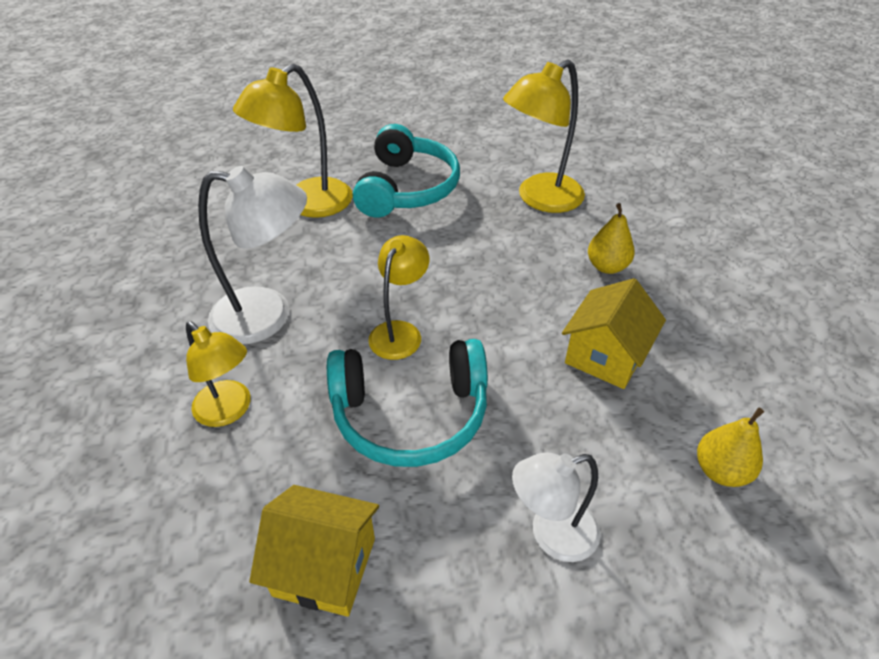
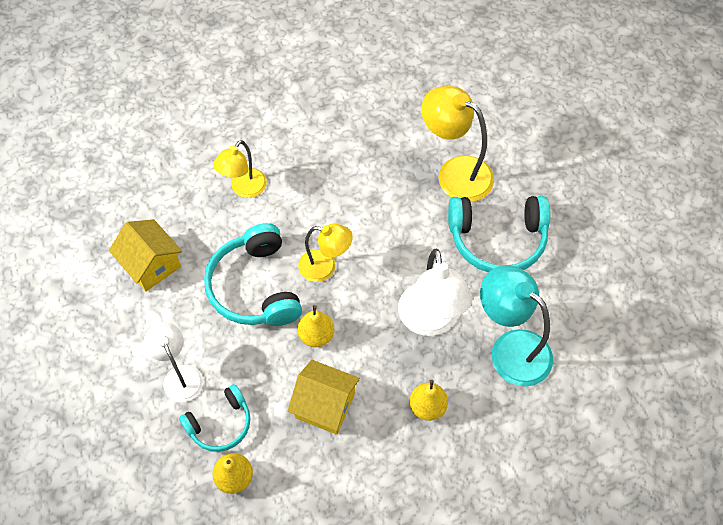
camera: 80 degrees right, 15 degrees up
(267, 316) = (325, 184): white lamp -> white lamp (430, 321)
(325, 566) = (151, 265): yellow house -> yellow house turned 45 degrees counterclockwise
(502, 353) = (316, 335): none -> yellow pear
(540, 199) = (510, 349): yellow lamp -> turquoise lamp
(636, 482) = (220, 424): none -> turquoise headphones

